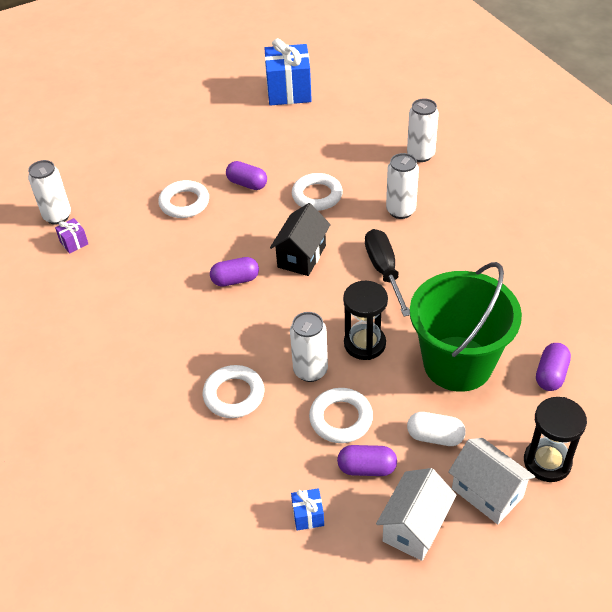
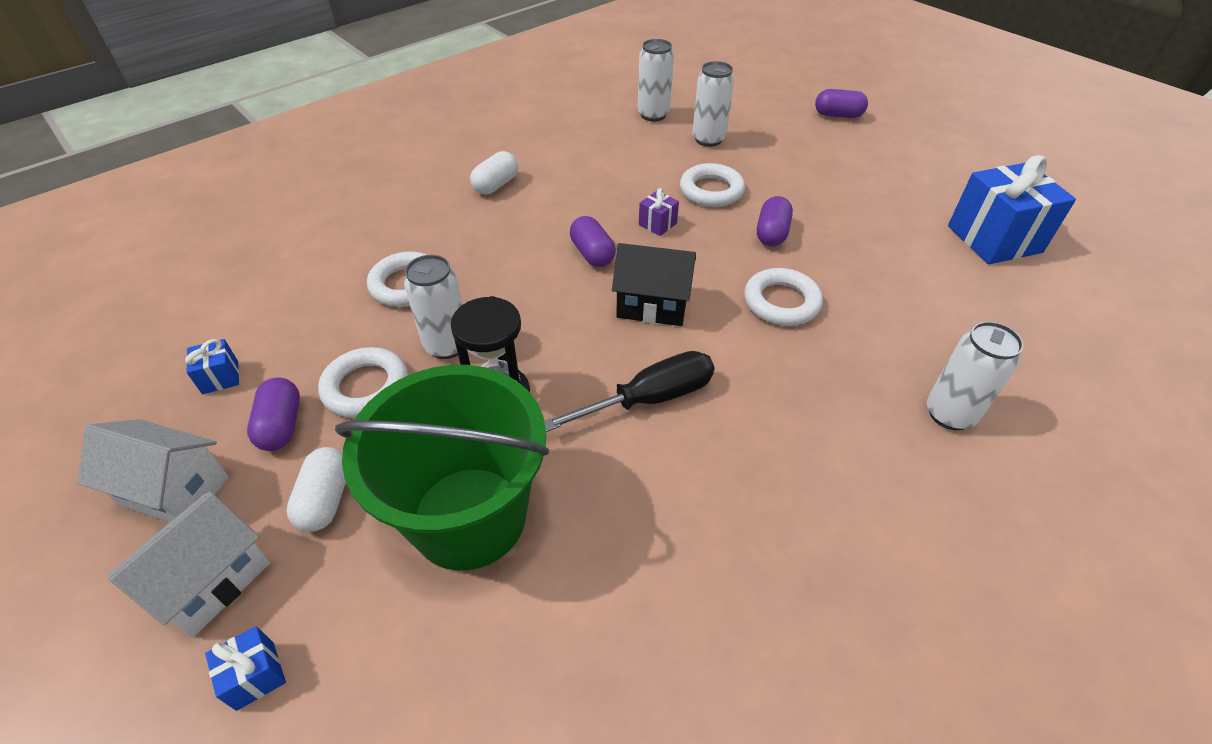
camera: 75 degrees right, 0 degrees up
(74, 243) = (617, 132): purple gift -> purple gift (657, 224)
(118, 331) = (496, 185): none -> white capsule
(400, 211) = (793, 403): white can -> white can (708, 139)
(547, 462) = (255, 675): black hourglass -> blue gift
(551, 374) = (451, 675): purple capsule -> purple capsule (838, 115)

